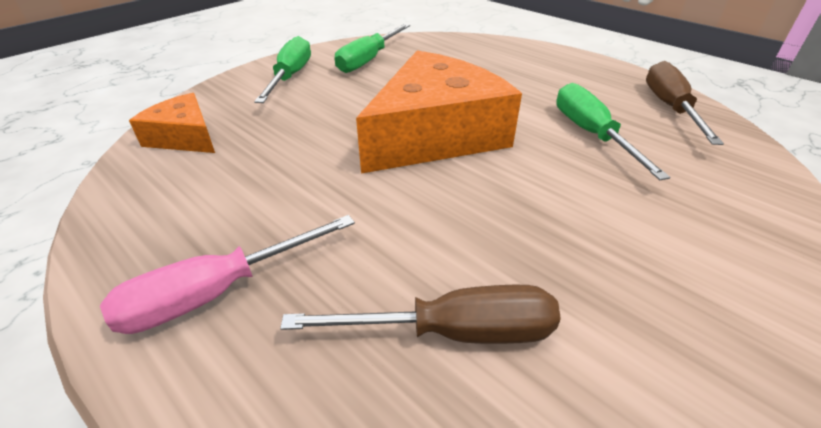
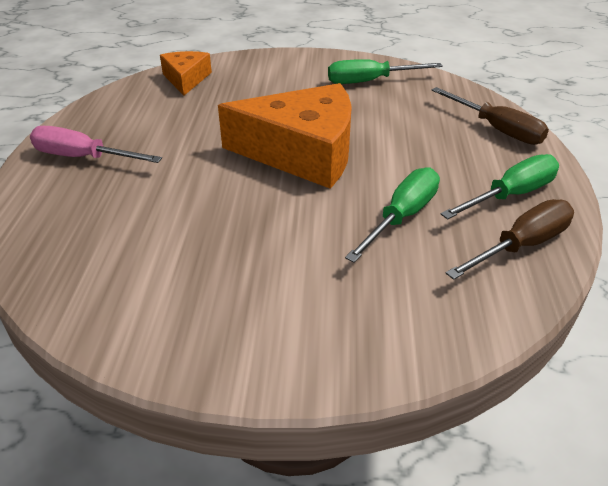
camera: 50 degrees right, 0 degrees up
(290, 77) = (299, 69): green screwdriver -> green screwdriver (510, 195)
(453, 332) = (121, 235): brown screwdriver -> brown screwdriver (497, 129)

